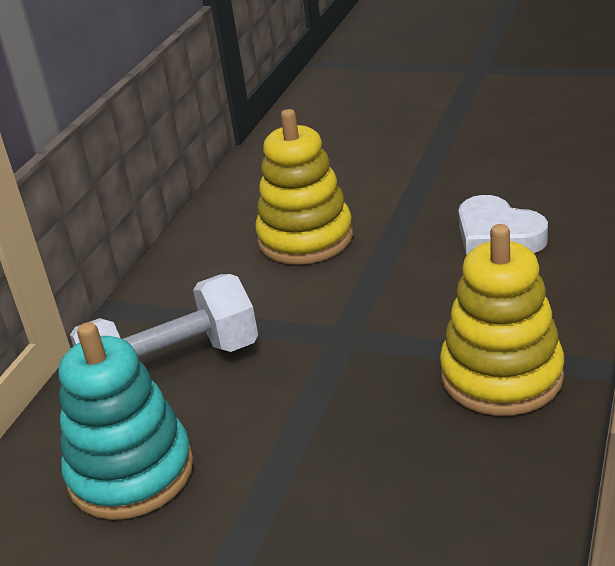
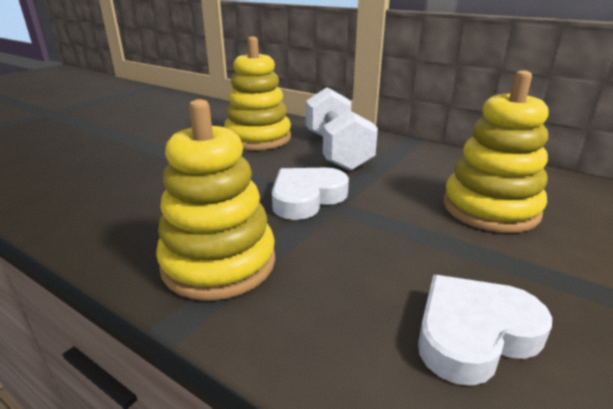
camera: 100 degrees right, 5 degrees down
(131, 472) = (258, 138): turquoise stacking toy -> yellow stacking toy
(336, 357) = (306, 198): none -> white heart

